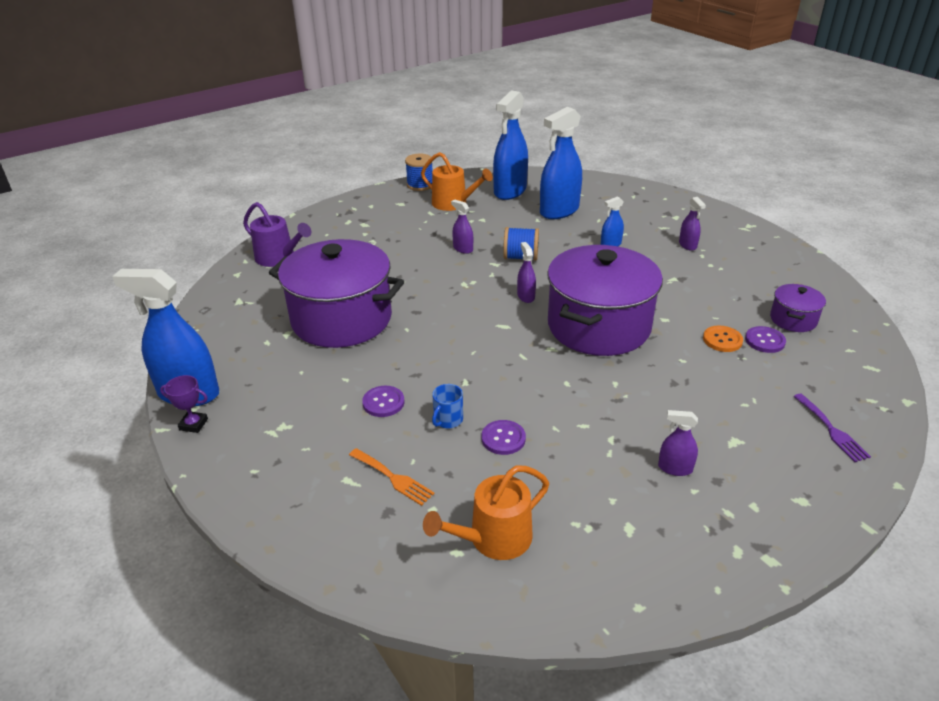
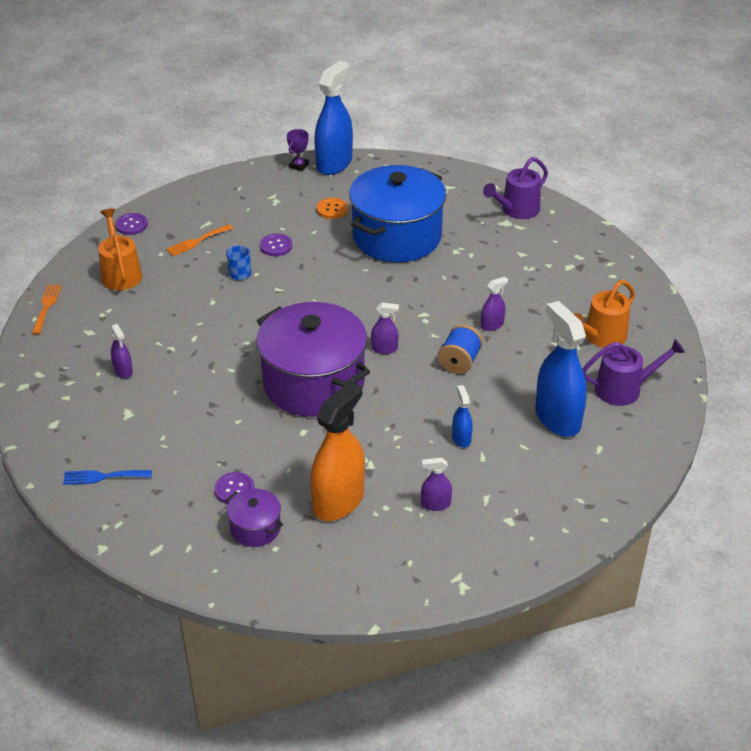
camera: 105 degrees right, 5 degrees up
(341, 319) = (397, 237): purple pot -> blue pot
(420, 185) = (659, 318): blue spool -> none
(503, 438) = (204, 295): purple button -> purple button (131, 225)
(510, 191) = (623, 389): blue spray bottle -> purple watering can
(606, 602) = (46, 306): none -> orange fork
(675, 468) = (123, 371): purple spray bottle -> purple spray bottle turned 120 degrees clockwise
(722, 340) = (251, 459): orange button -> orange button (332, 209)
(725, 286) = (338, 501): none -> orange spray bottle
(832, 430) = (103, 477): purple fork -> blue fork

